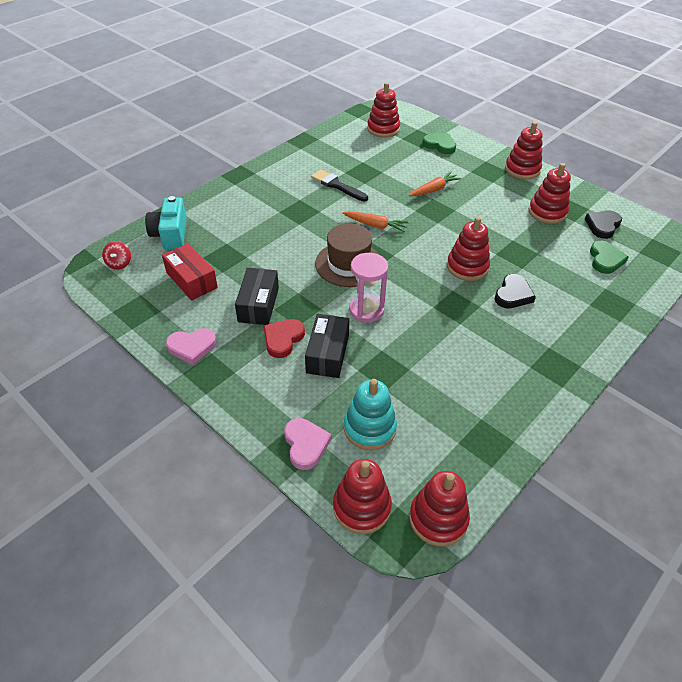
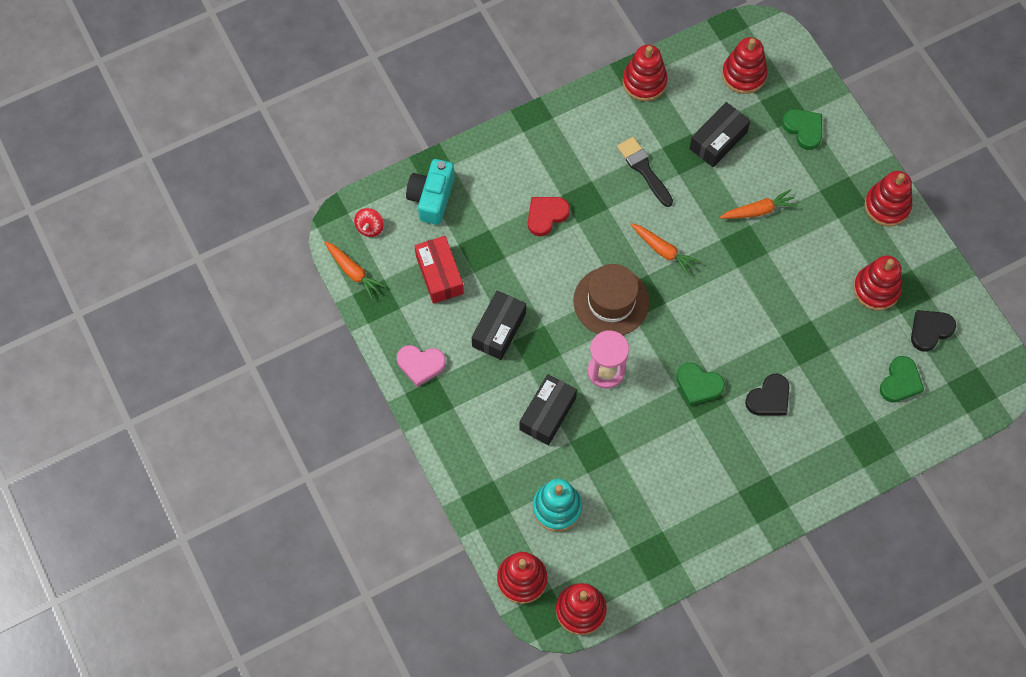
camera: 20 degrees right, 20 degrees up
(110, 296) = (353, 272): none -> orange carrot
(283, 339) = (510, 382): red heart -> red heart (546, 215)
(305, 445) = (495, 506): pink heart -> none
(383, 161) = (718, 140): none -> black box
(450, 300) = (698, 385): none -> green heart
(467, 267) = (738, 345): red stacking toy -> red stacking toy (644, 82)

